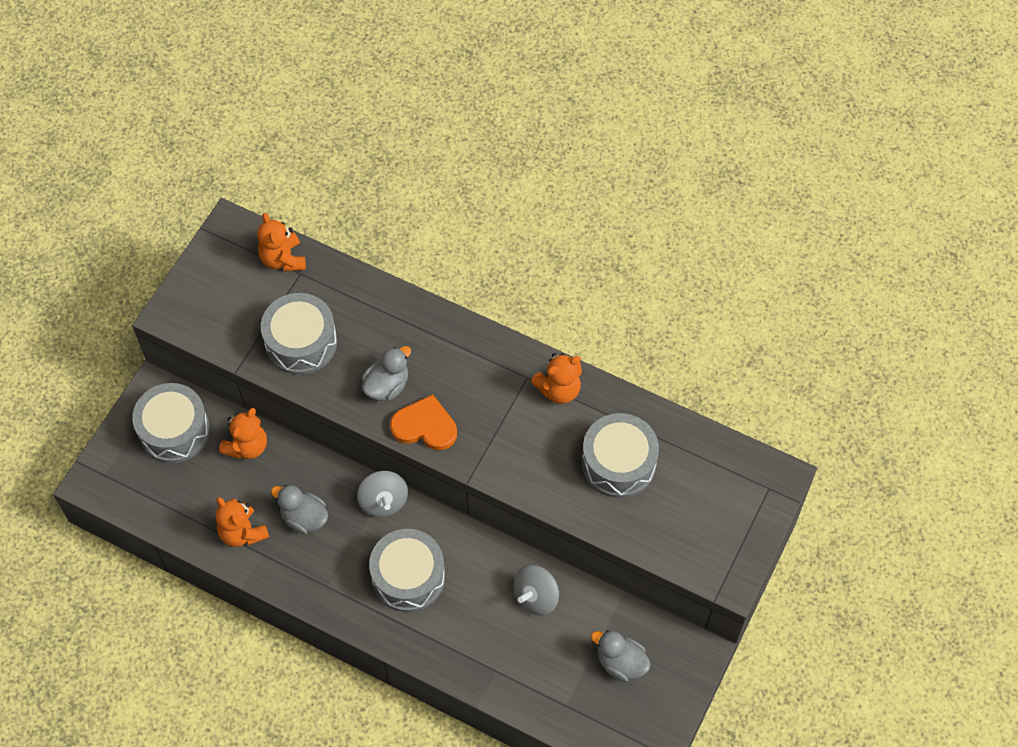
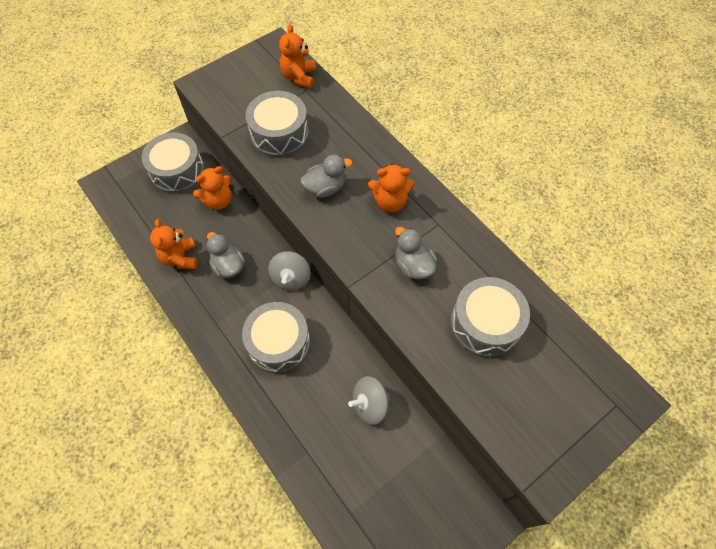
camera: 25 degrees right, 0 degrees up
(425, 426) = (338, 229): orange heart -> none
(559, 389) = (460, 244): orange teddy bear -> orange teddy bear (390, 202)
(621, 663) = (415, 496): grey duck -> grey duck (413, 266)

